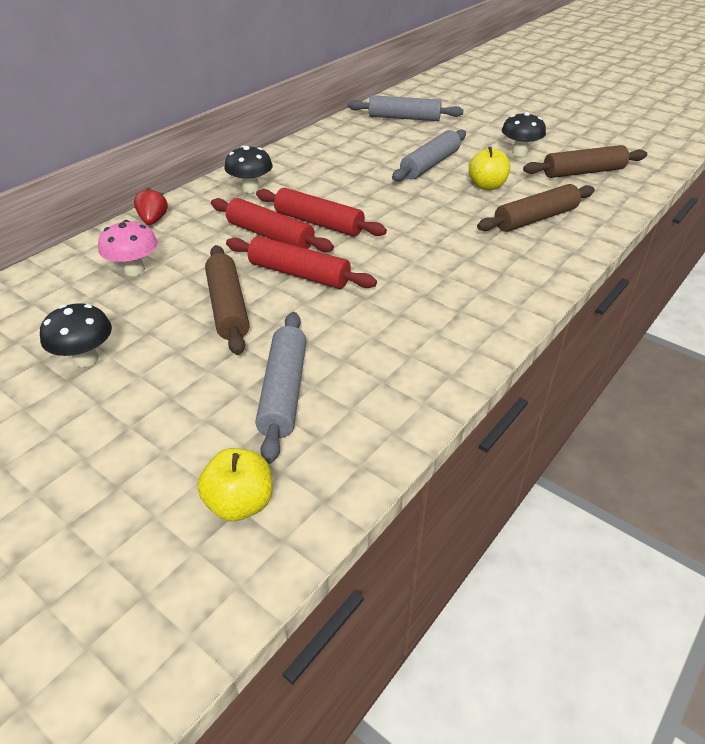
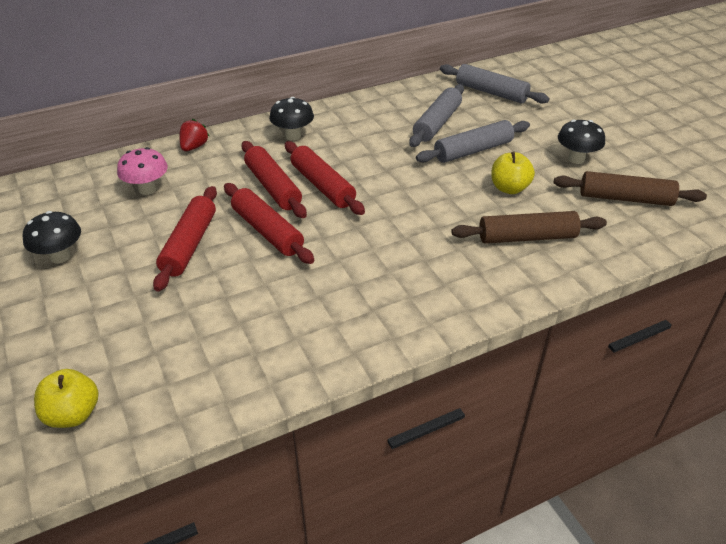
camera: 25 degrees right, 0 degrees up
(227, 307) = (189, 245): brown rolling pin -> red rolling pin
(284, 392) = (173, 335): grey rolling pin -> grey rolling pin (437, 123)

